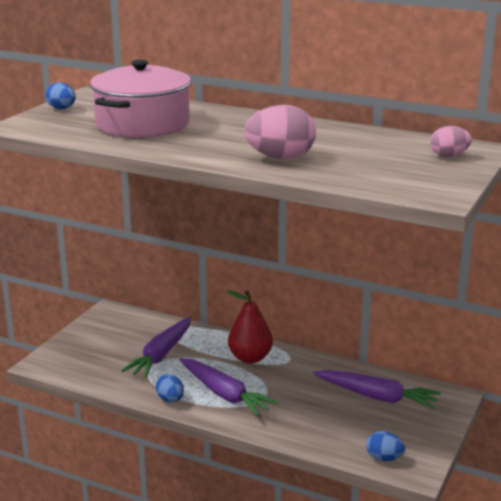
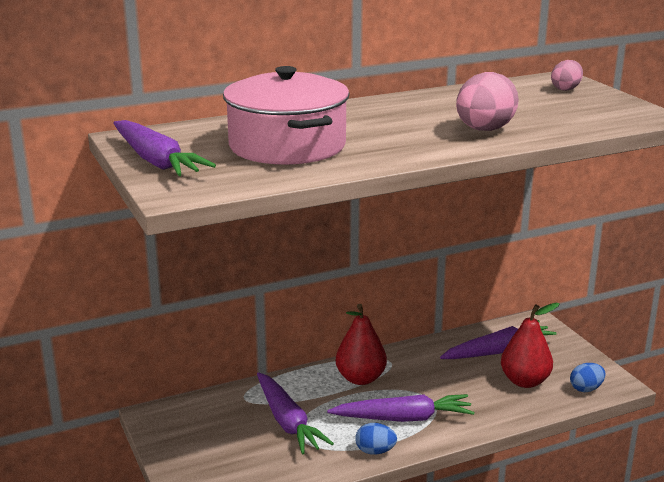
camera: 50 degrees left, 0 degrees up
(62, 109) = (156, 161): blue egg -> purple carrot
(350, 425) = (525, 381): none -> red pear

